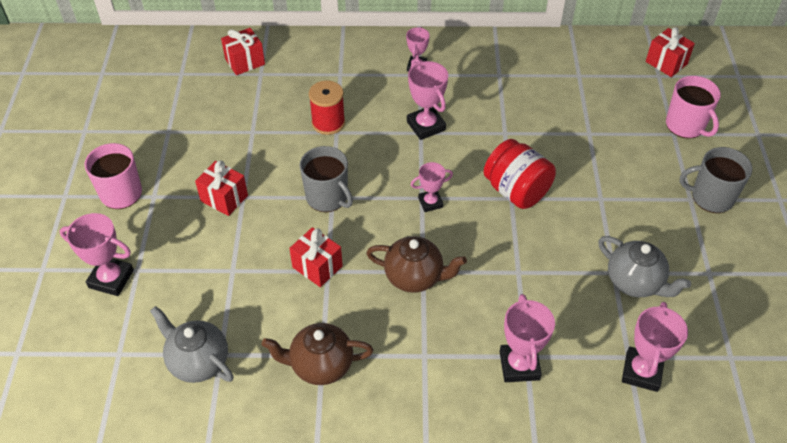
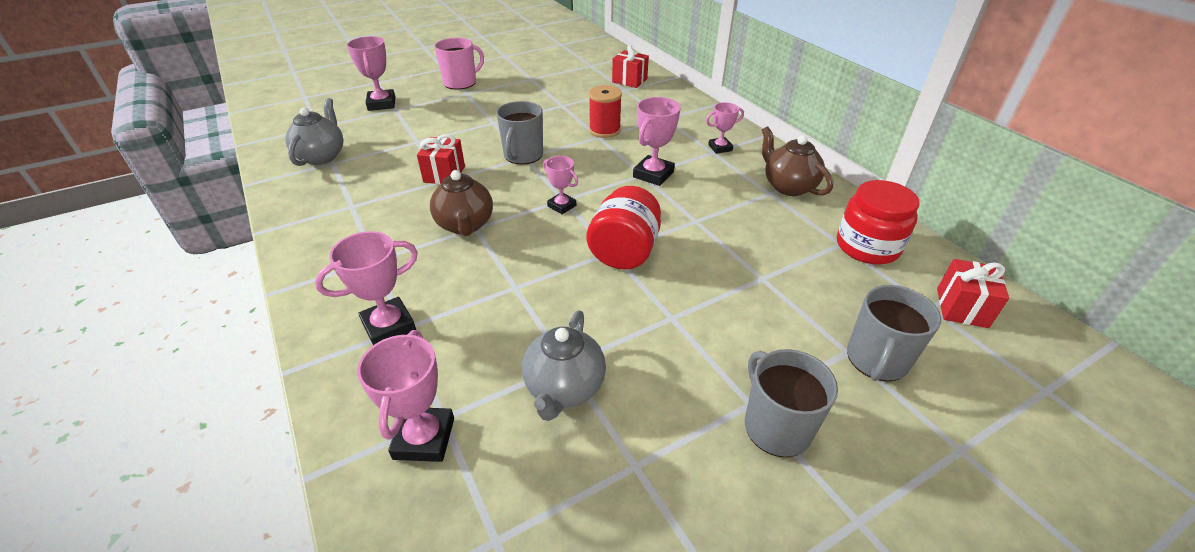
camera: 60 degrees right, 10 degrees down
(224, 198) = (485, 116): red gift -> none
(320, 365) = (340, 208): brown teapot -> brown teapot (788, 186)
(589, 65) = (867, 246): none -> red jar
(642, 372) = (424, 438): pink trophy -> pink trophy turned 75 degrees counterclockwise
(686, 126) = (876, 360): pink mug -> grey mug

